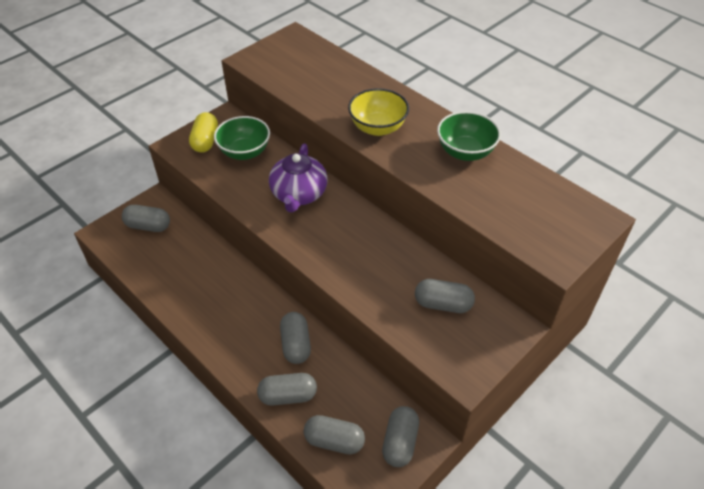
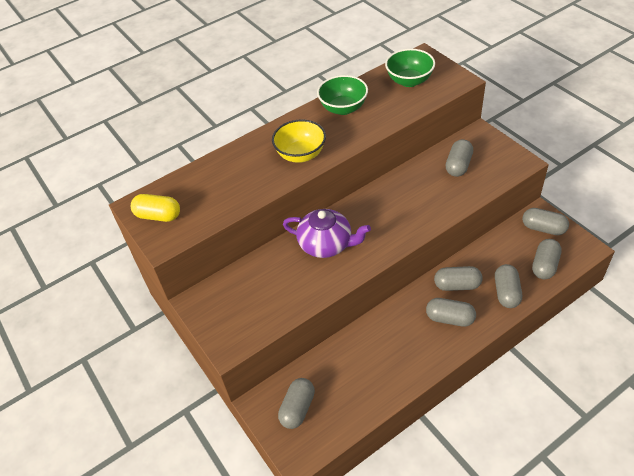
camera: 75 degrees left, 0 degrees up
(205, 141) = (230, 319): yellow capsule -> yellow capsule (158, 216)
(244, 152) = (257, 285): green bowl -> green bowl (409, 81)
(249, 339) = (450, 318): none -> grey capsule

